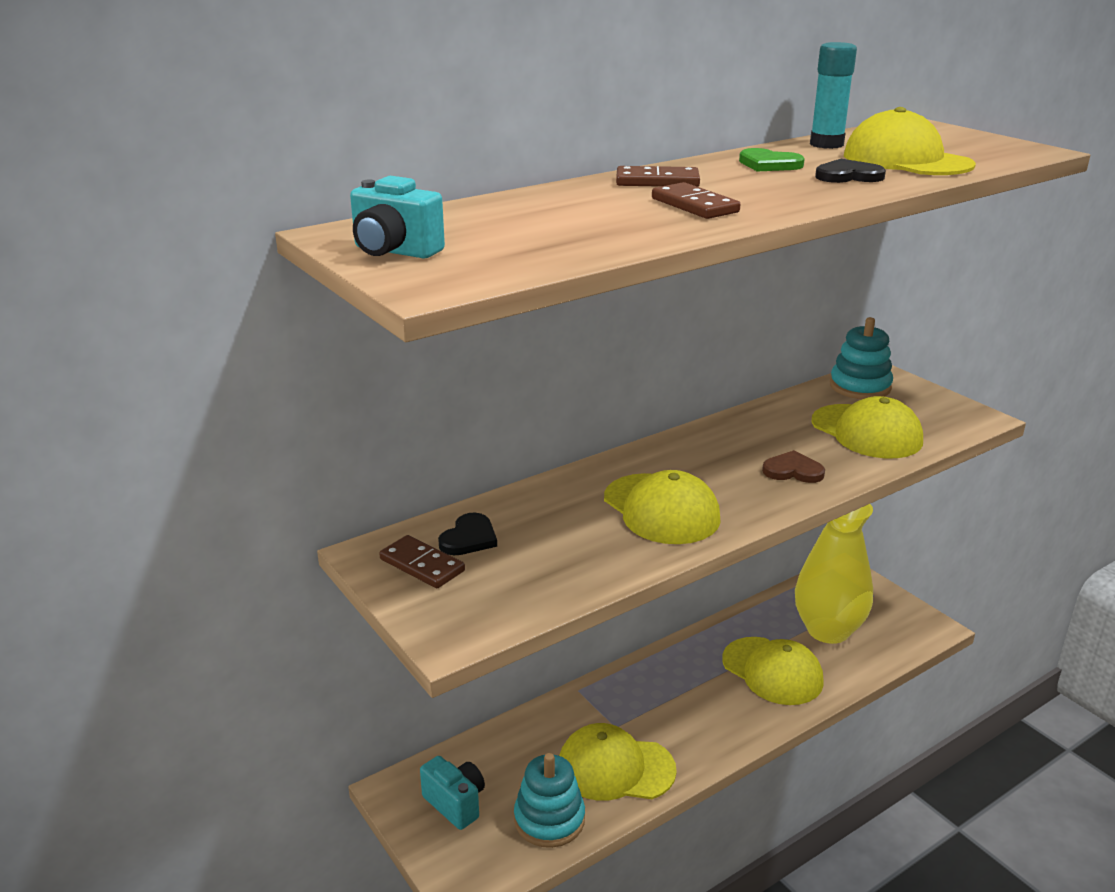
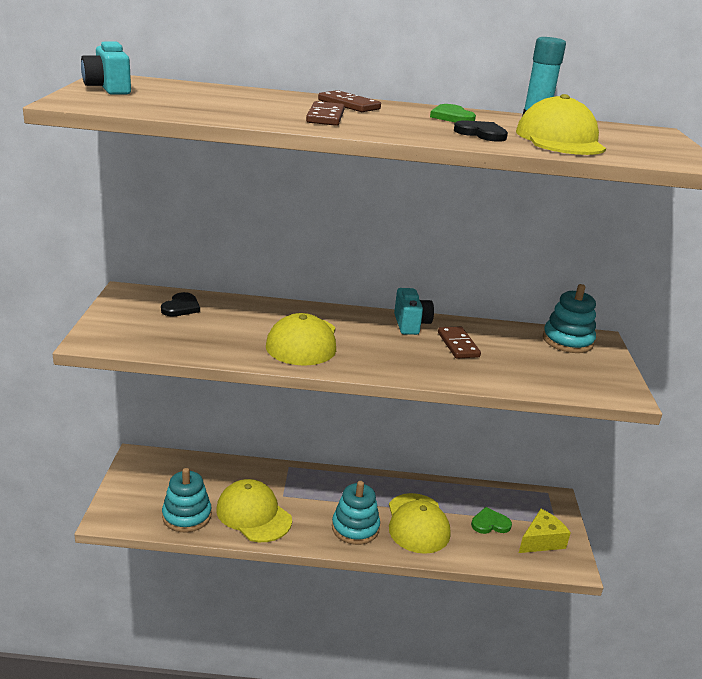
camera: 35 degrees right, 0 degrees up
(422, 565) = (138, 307): brown domino -> brown domino (458, 345)
(455, 804) = (155, 480): turquoise camera -> turquoise camera (411, 324)
(469, 538) = (181, 307): black heart -> black heart turned 45 degrees counterclockwise
(727, 714) = (355, 528): none -> turquoise stacking toy
(793, 471) = (421, 360): brown heart -> none
(828, 630) = (490, 523): yellow vase -> green heart
(866, 432) = (517, 364): yellow cap -> none
(884, 620) = (541, 541): none -> yellow cheese

